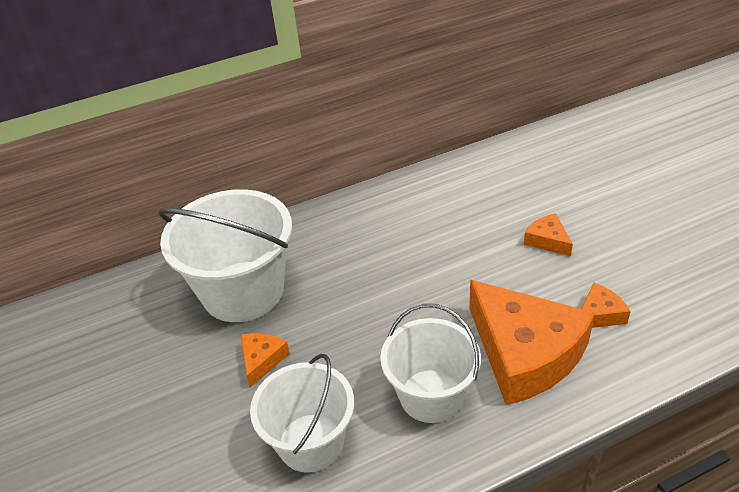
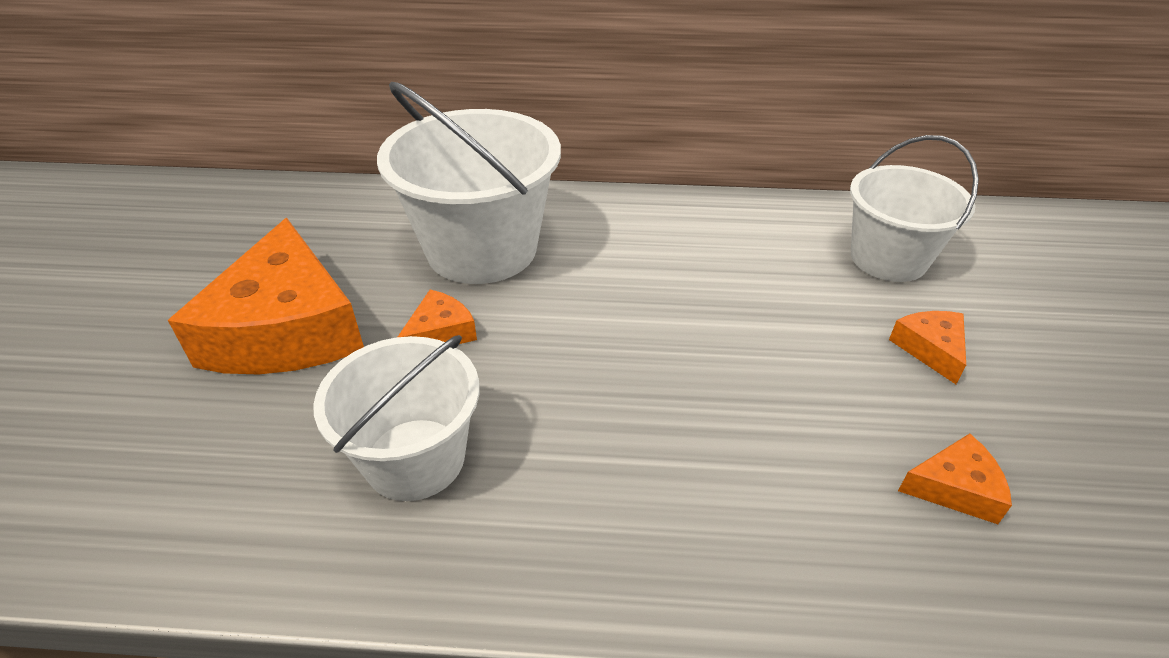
camera: 25 degrees right, 0 degrees up
(431, 396) = (613, 479): white bucket -> white bucket (888, 258)
(524, 353) = (793, 487): orange cheese -> orange cheese (286, 328)

